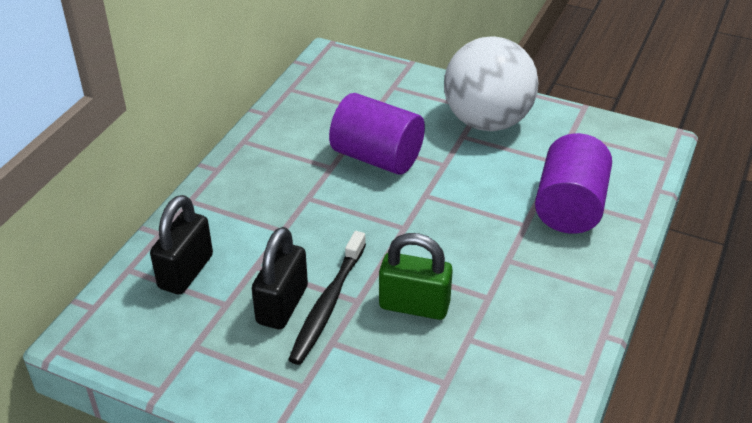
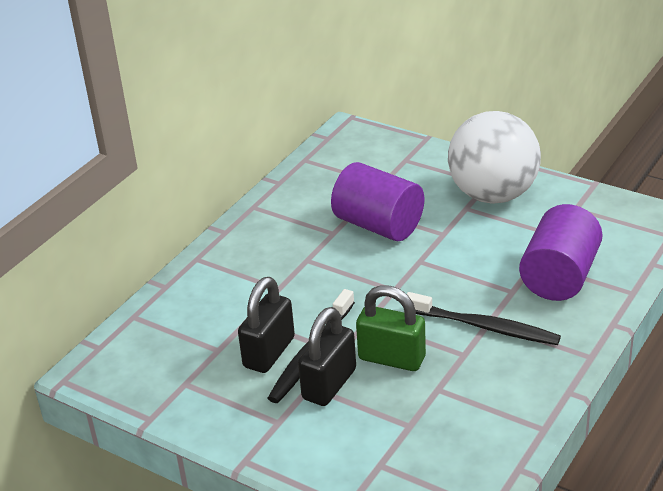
camera: 10 degrees right, 5 degrees down
(186, 271) = (185, 320): black padlock -> black padlock (329, 384)
(504, 265) = (484, 327): none -> black toothbrush

